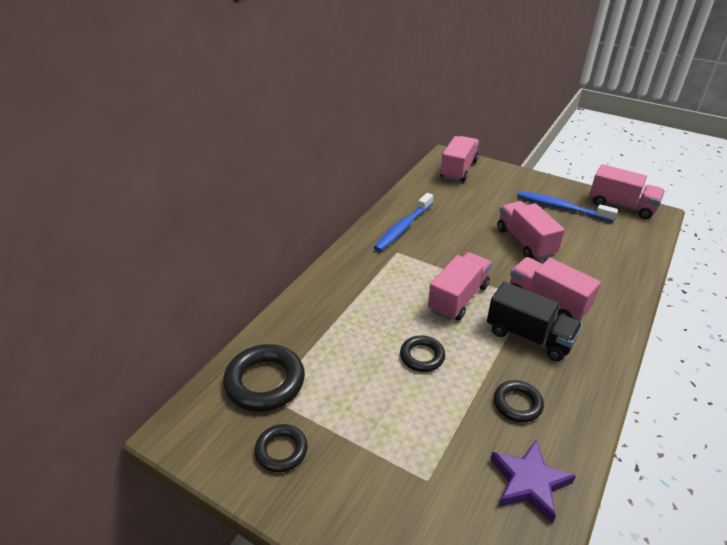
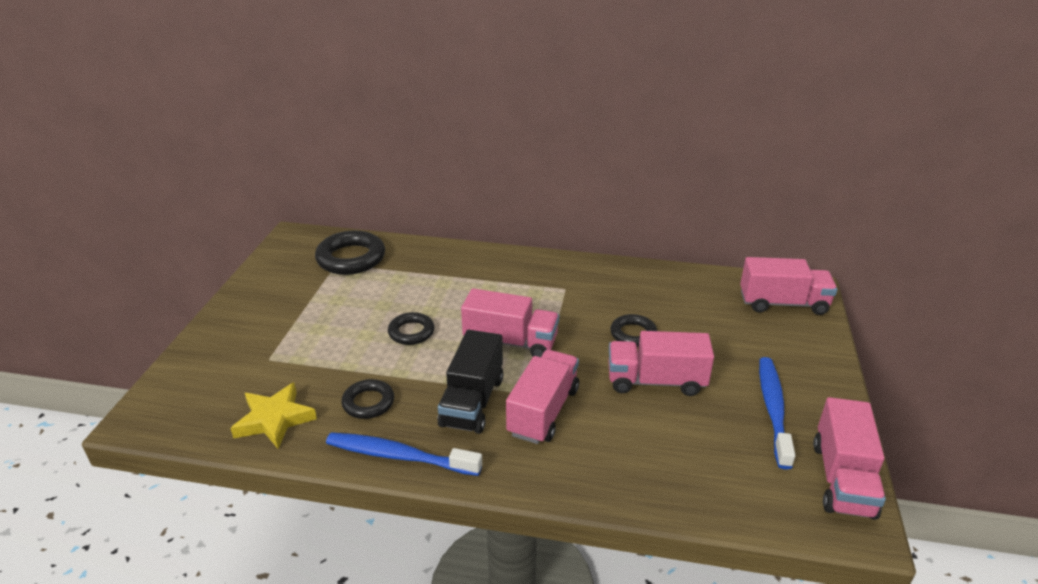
camera: 70 degrees right, 5 degrees down
(281, 450) = (285, 282): black ring -> black ring (633, 334)
(403, 227) = (613, 284): blue toothbrush -> blue toothbrush (399, 456)
(525, 242) = (656, 381): pink truck -> pink truck turned 135 degrees counterclockwise
(529, 482) = (274, 419): purple star -> yellow star

